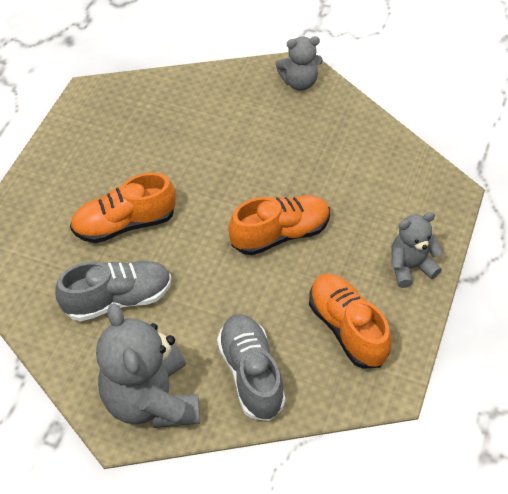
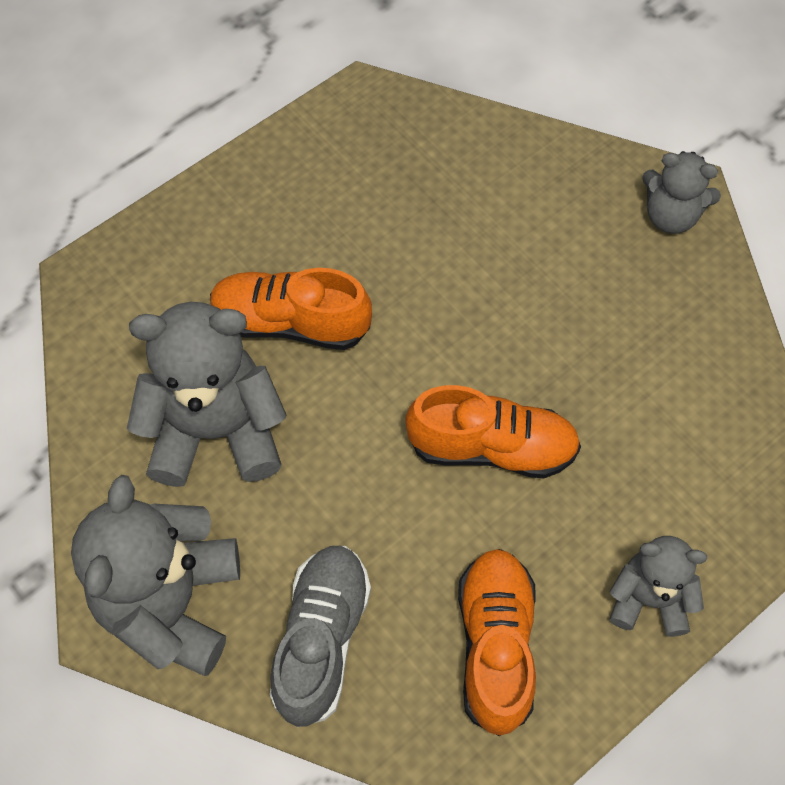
camera: 30 degrees right, 10 degrees up
(118, 299) = (216, 431): grey shoe -> grey teddy bear

